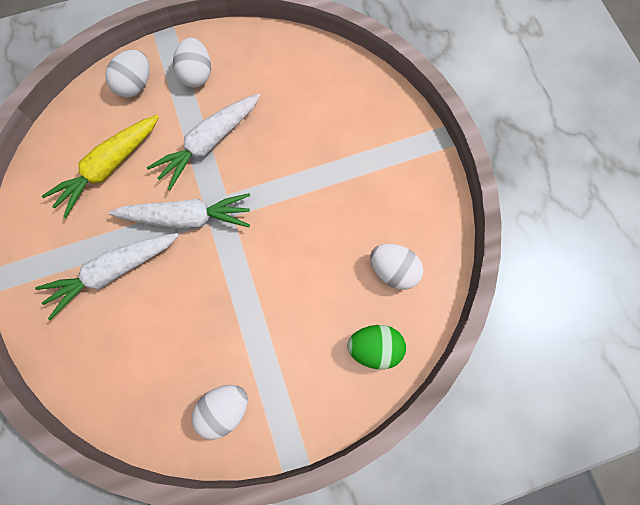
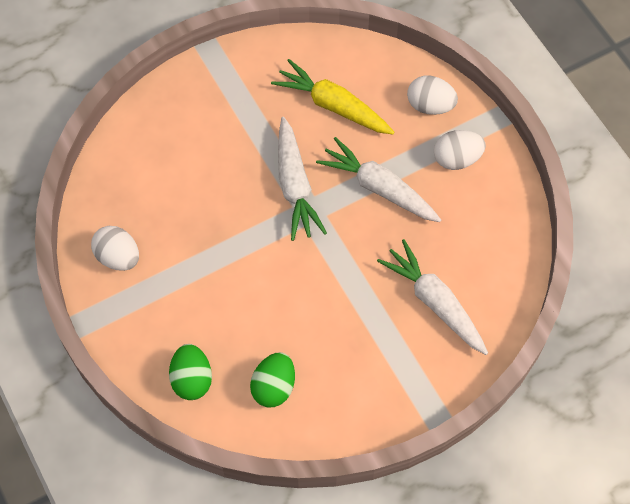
camera: 80 degrees right, 10 degrees down
(114, 271) = (230, 137): white carrot -> white carrot (435, 303)
(393, 270) = (274, 387): white egg -> green egg

